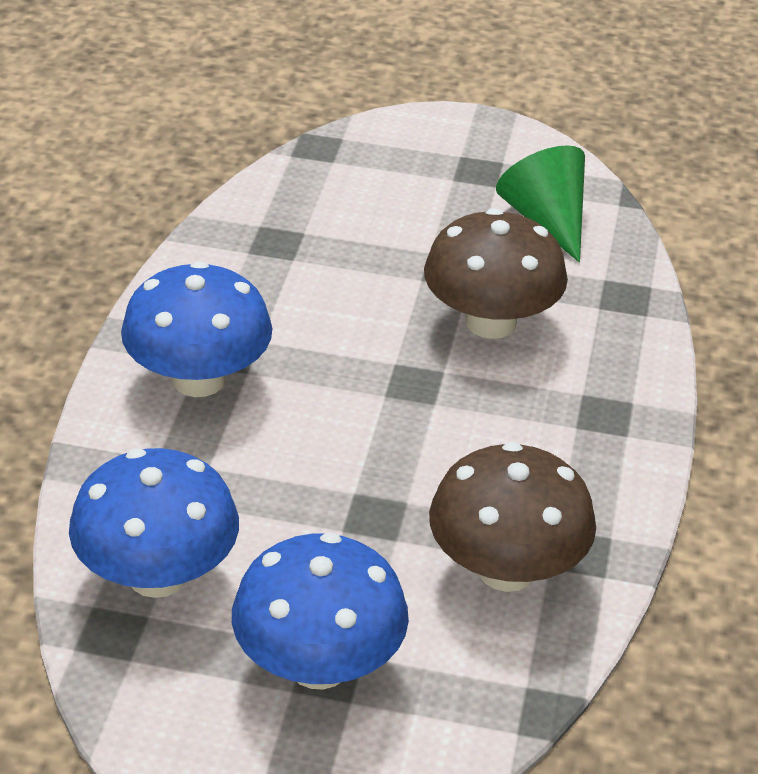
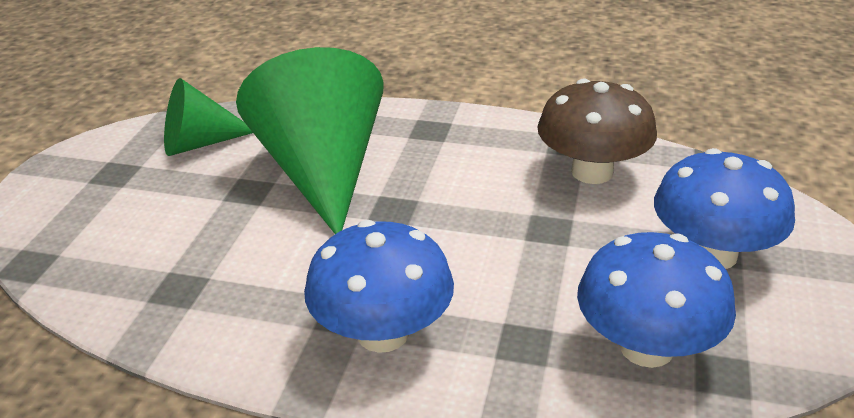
camera: 85 degrees left, 5 degrees down
(490, 322) = (322, 171): brown mushroom -> green cone

